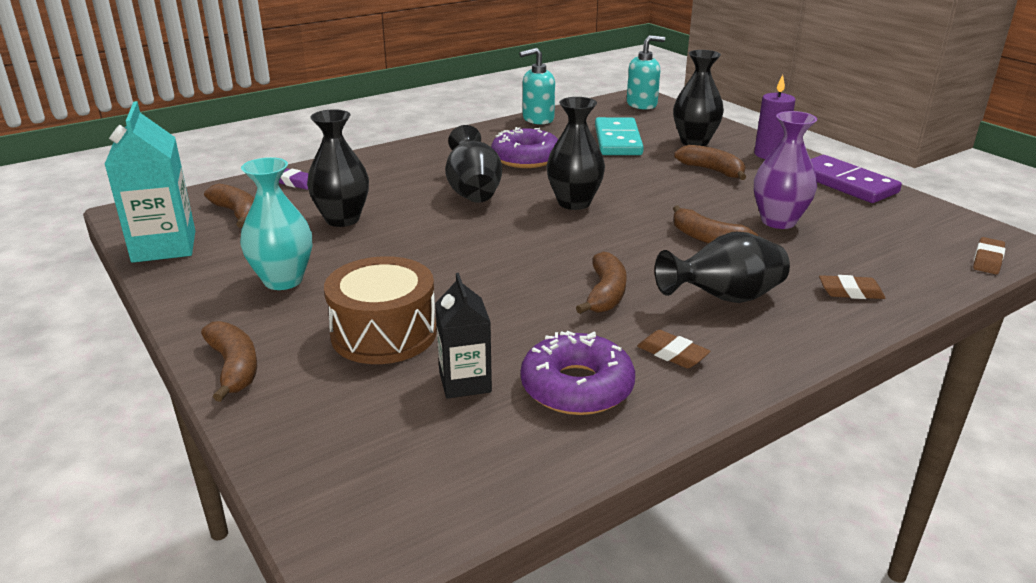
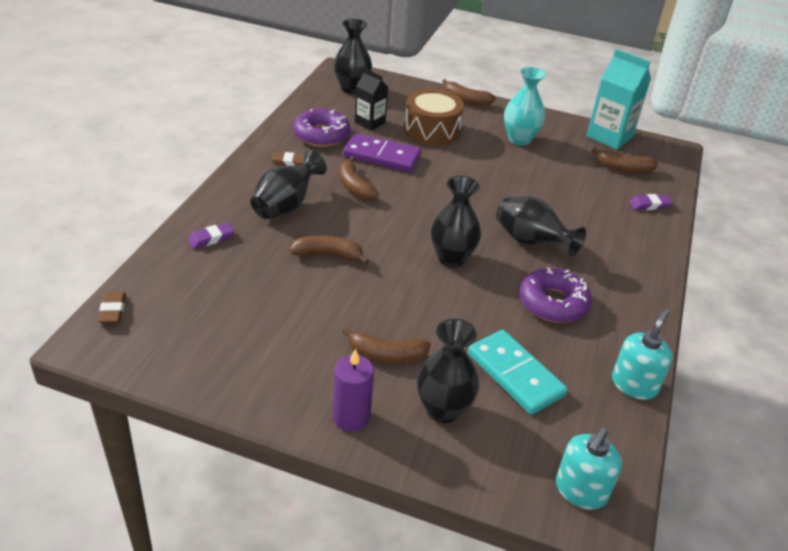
camera: 140 degrees right, 10 degrees up
(342, 219) = (564, 186): black vase -> black vase (351, 89)
(778, 221) = (288, 297): purple vase -> none
(845, 183) = (252, 387): purple domino -> purple domino (382, 156)
(850, 292) = (211, 238): brown eraser -> purple eraser

